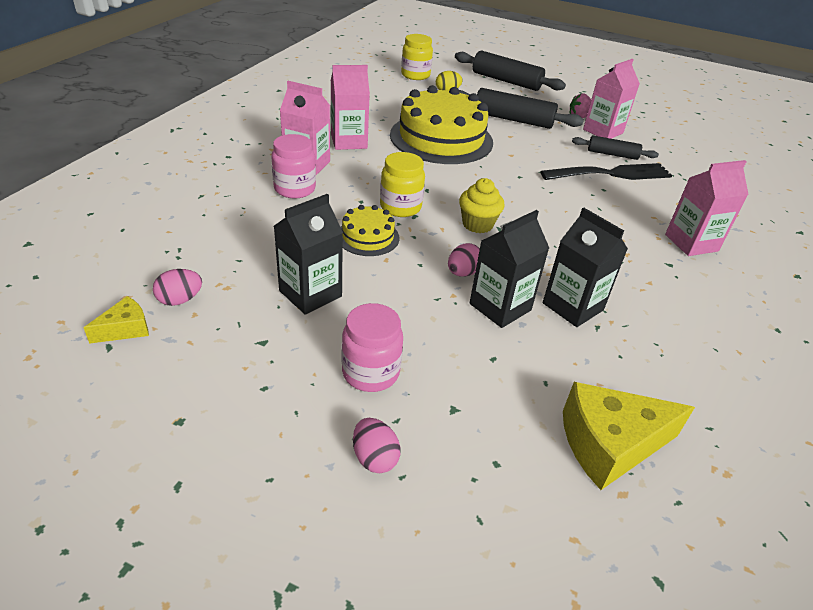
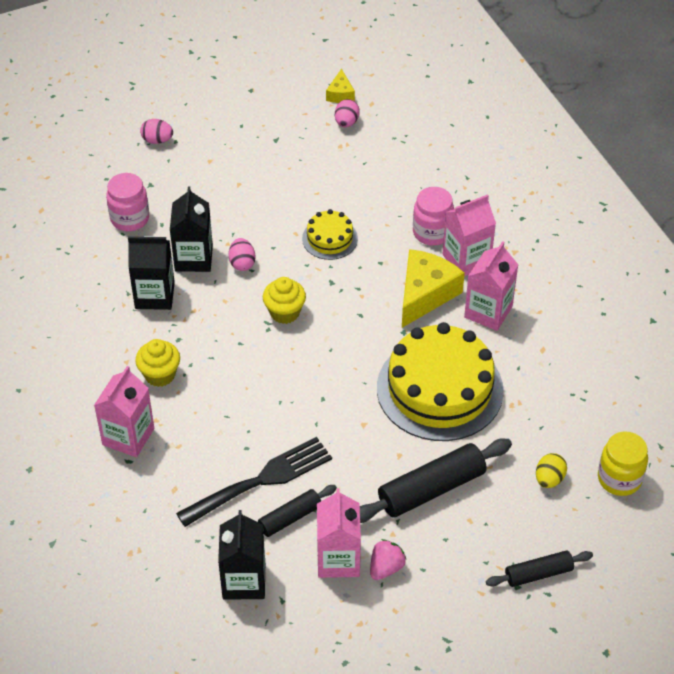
camera: 135 degrees right, 10 degrees up
(310, 294) = (297, 178): black carton -> black carton (244, 581)
(370, 372) = (208, 168): pink jar -> pink jar (130, 219)
(400, 207) = (350, 281): yellow jar -> none
(506, 81) = (538, 574): black rolling pin -> black rolling pin, size x0.59
(610, 444) = (64, 227): yellow cheese -> yellow cheese (425, 294)
(611, 174) = (261, 480): black fork -> black fork turned 150 degrees counterclockwise
(627, 257) = (160, 374): none -> yellow cupcake

